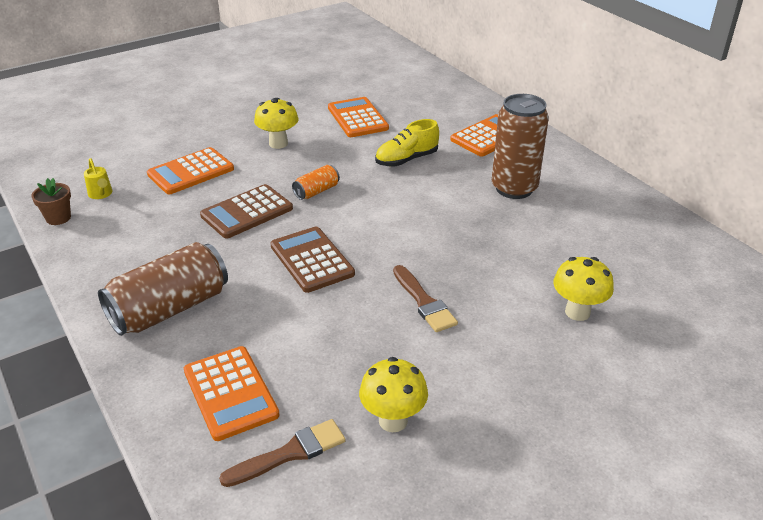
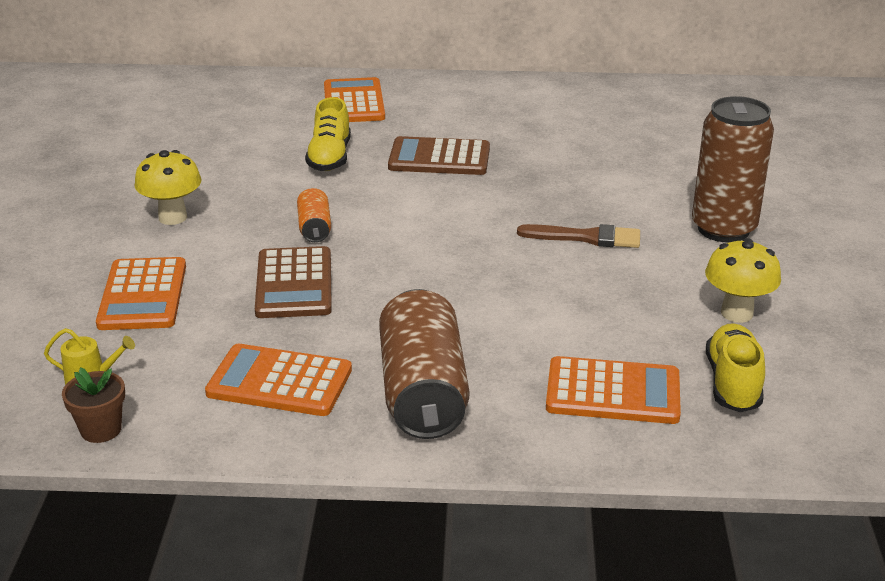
camera: 55 degrees left, 5 degrees down
(290, 453) = (733, 383): brown brush -> yellow shoe
(312, 260) = (442, 273): brown calculator -> brown calculator (439, 158)
(357, 118) = (198, 153): orange calculator -> orange calculator (279, 381)
(514, 188) = (463, 127): brown can -> brown can (723, 229)
(577, 312) = (680, 174): yellow mushroom -> none

